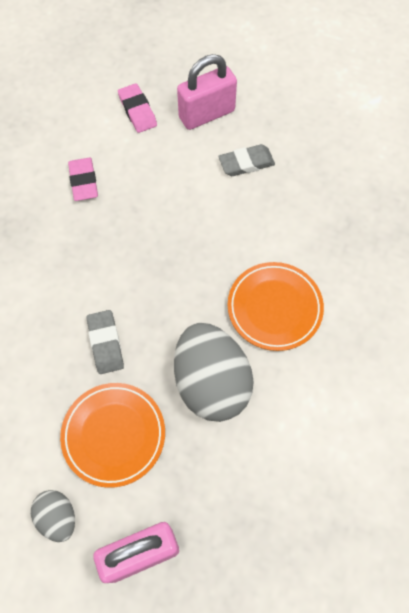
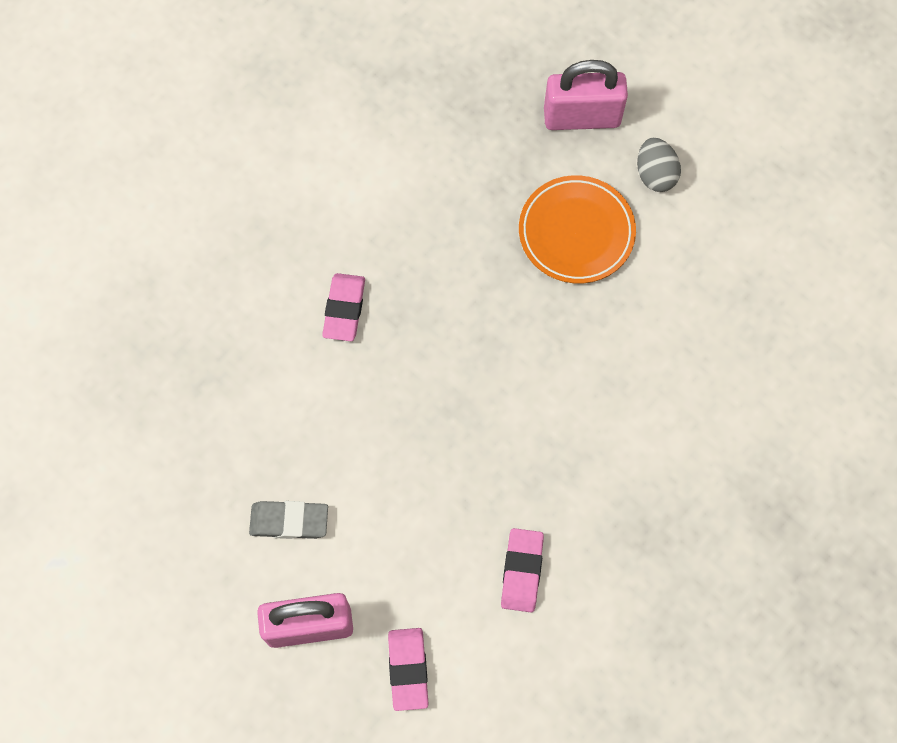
camera: 160 degrees left, 5 degrees up
(105, 343) = (556, 334): grey eraser -> none
(211, 383) = (452, 250): grey egg -> none
(274, 308) = (344, 309): orange plate -> pink eraser

